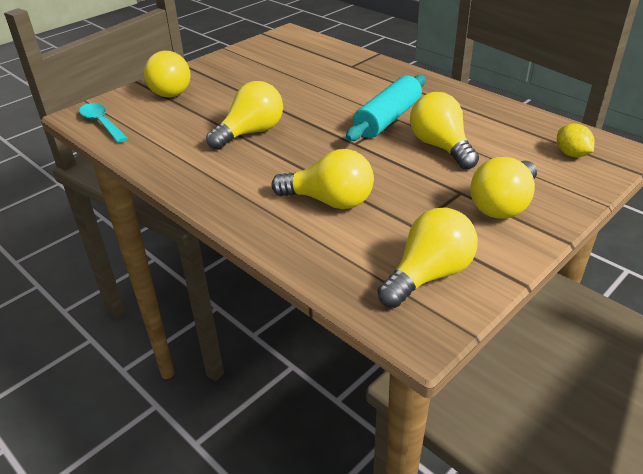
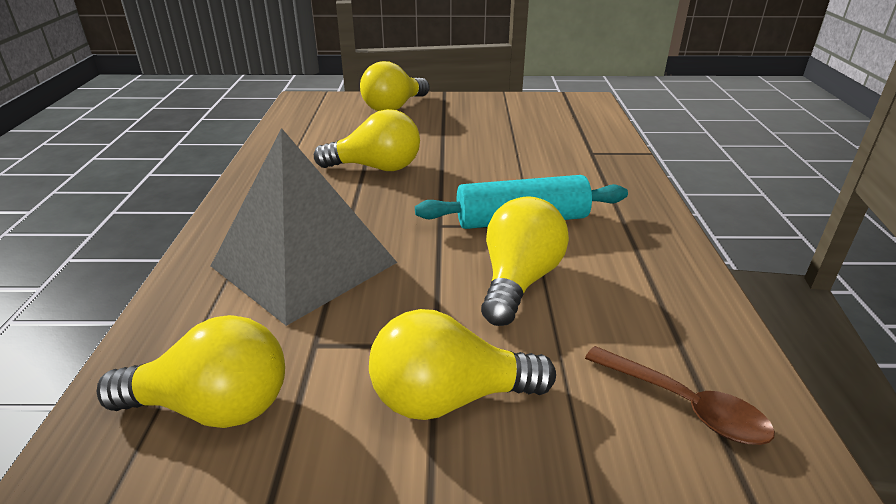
camera: 45 degrees right, 5 degrees down
(102, 123) = (300, 111): turquoise spoon -> none
(329, 201) = (303, 264): yellow light bulb -> grey pyramid
(571, 154) = (684, 405): yellow lemon -> brown spoon

